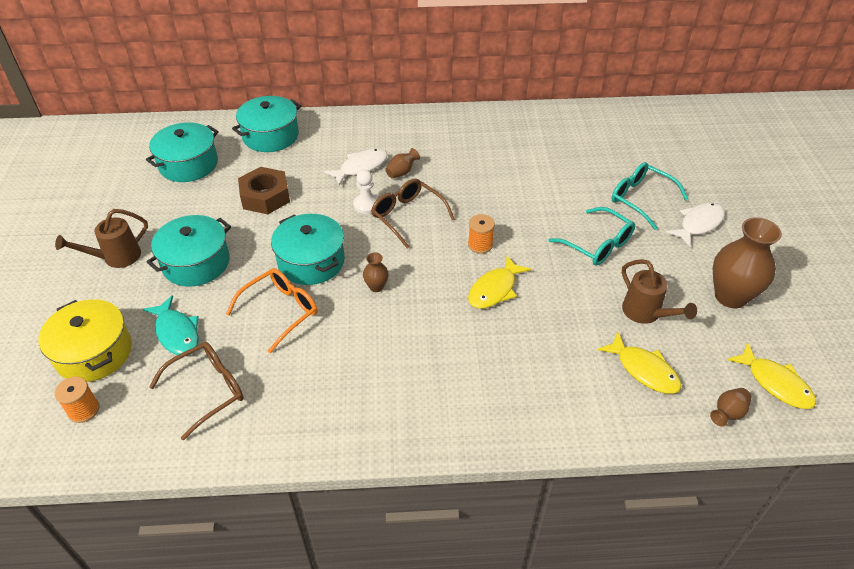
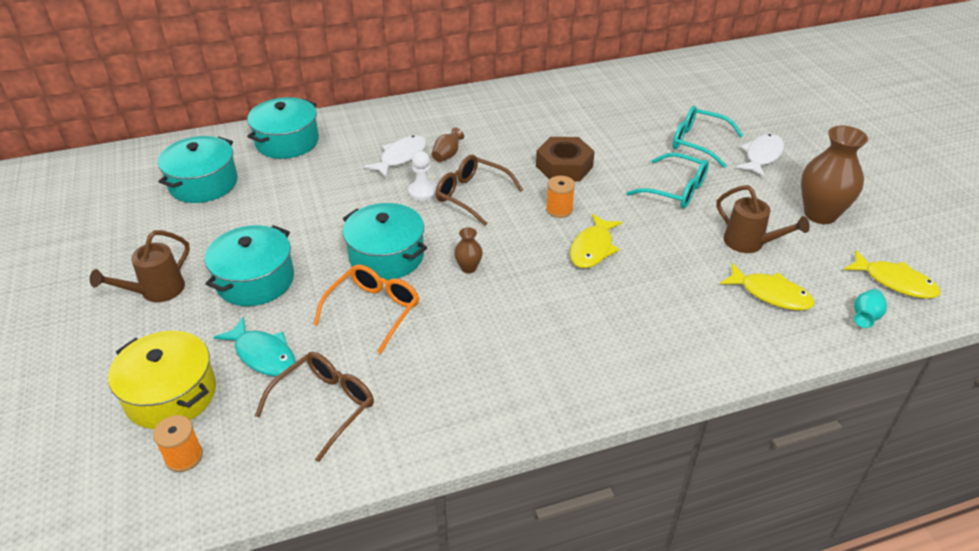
camera: 15 degrees left, 5 degrees down
(265, 197) = (307, 202): brown nut -> brown nut (564, 166)
(727, 413) = (865, 317): brown vase -> turquoise vase

